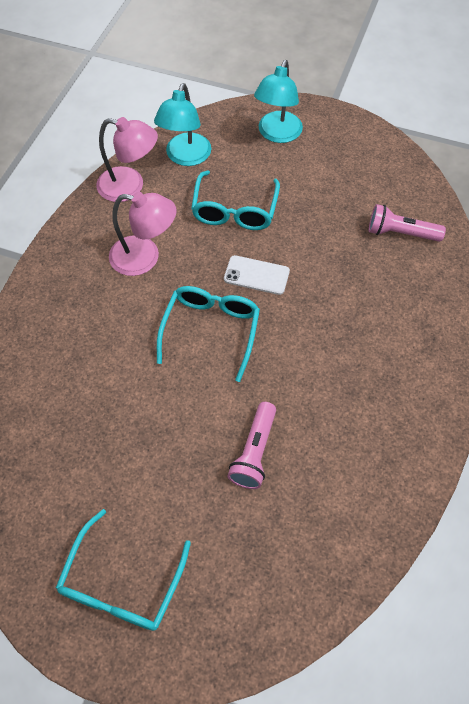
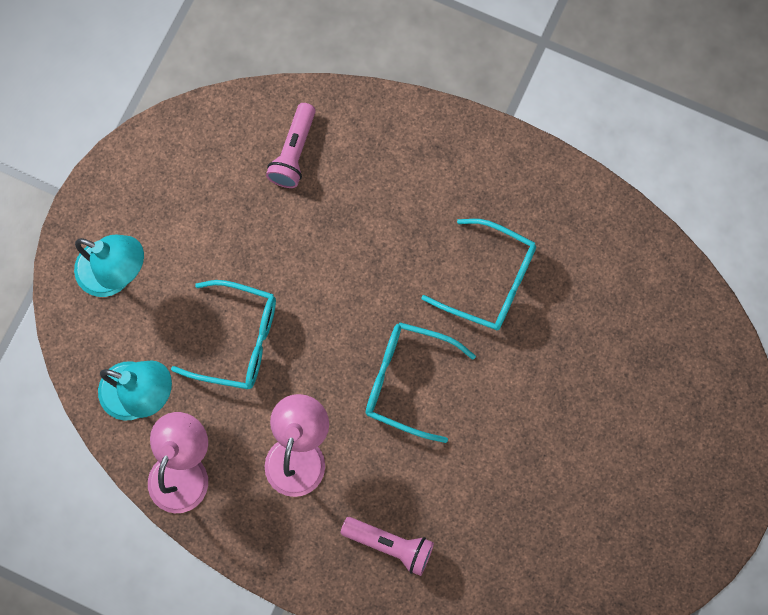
camera: 85 degrees left, 15 degrees up
(122, 583) = (676, 483): turquoise glasses -> turquoise glasses (490, 281)
(254, 452) = (553, 348): pink flashlight -> pink flashlight (390, 545)
(256, 275) = (337, 323): white phone -> none

